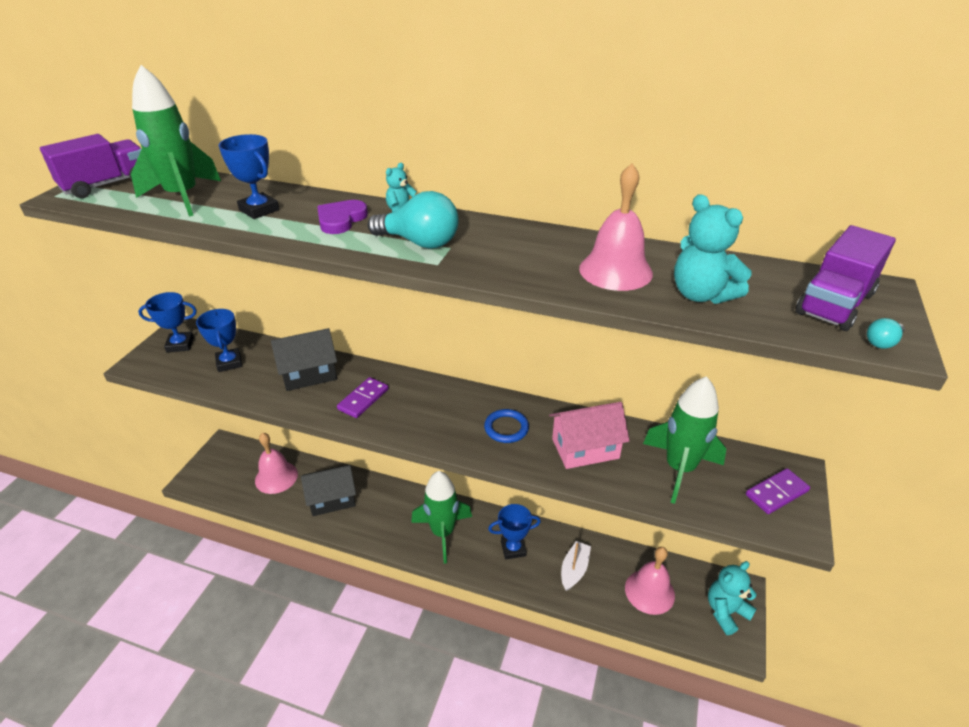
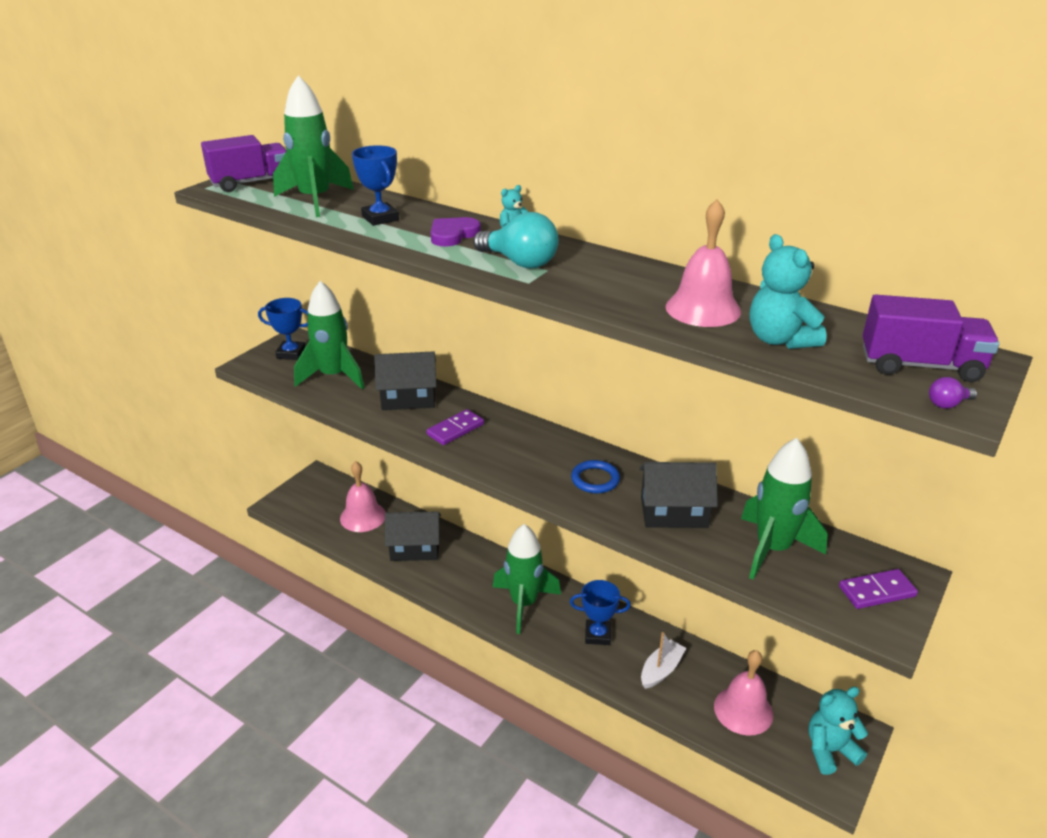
camera: 15 degrees right, 5 degrees down
(229, 362) = (333, 376): blue trophy -> green rocket
(585, 448) = (674, 512): pink house -> black house
(834, 304) = (920, 365): purple truck -> purple truck turned 135 degrees counterclockwise
(882, 342) = (947, 404): turquoise light bulb -> purple light bulb

